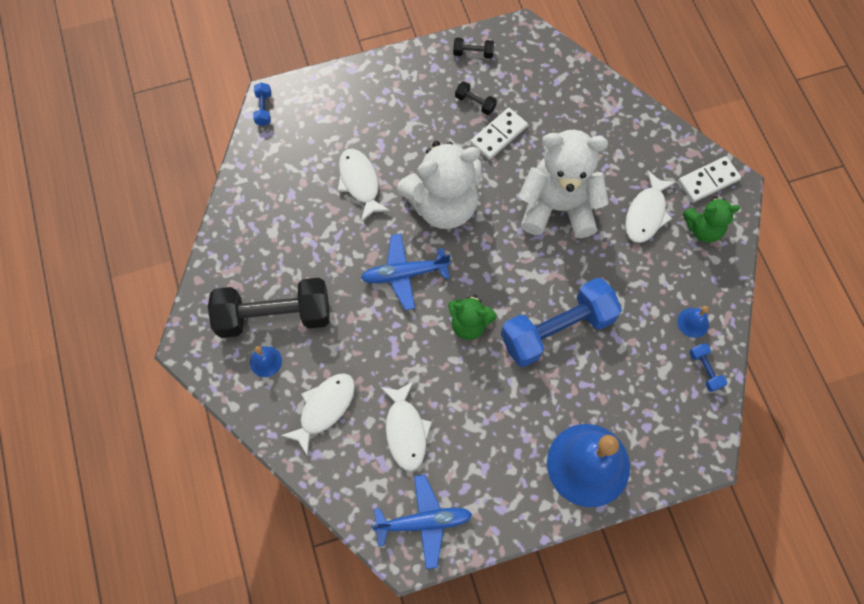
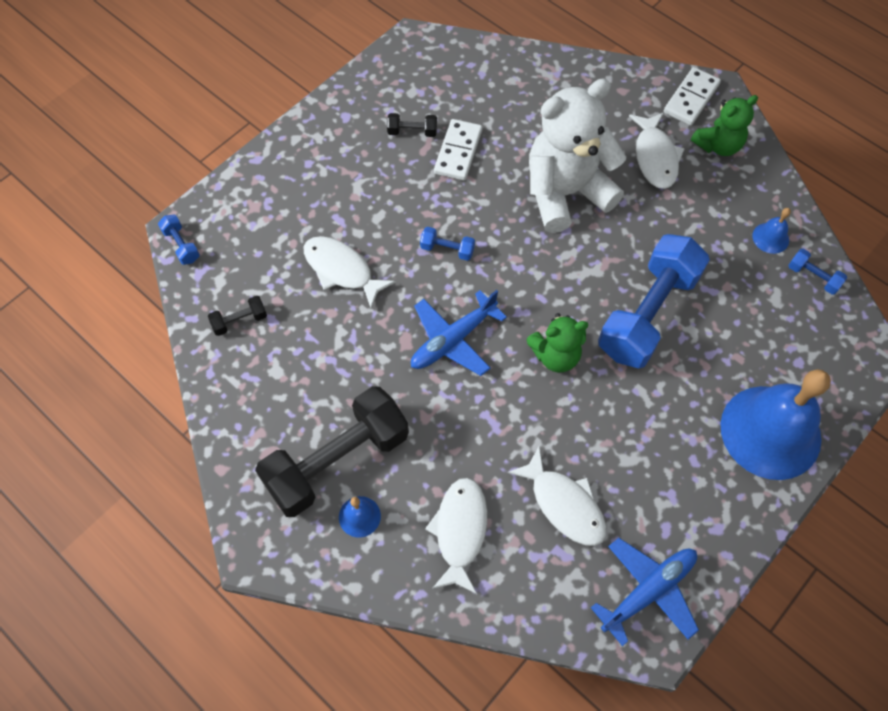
camera: 30 degrees left, 5 degrees down
(443, 205) = (447, 249): white teddy bear -> blue dumbbell
(473, 53) = (377, 84): black dumbbell -> black dumbbell (240, 321)

